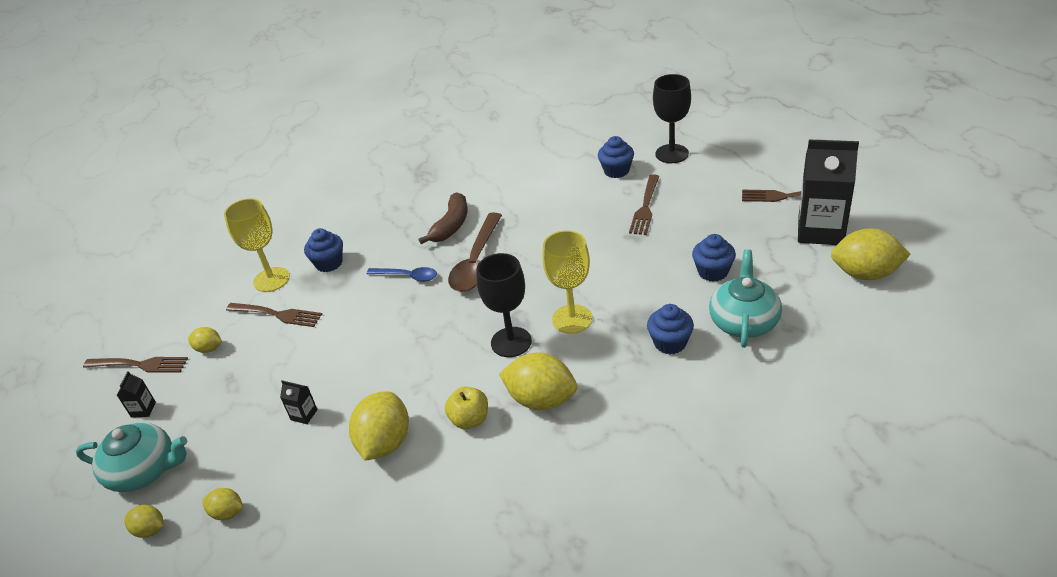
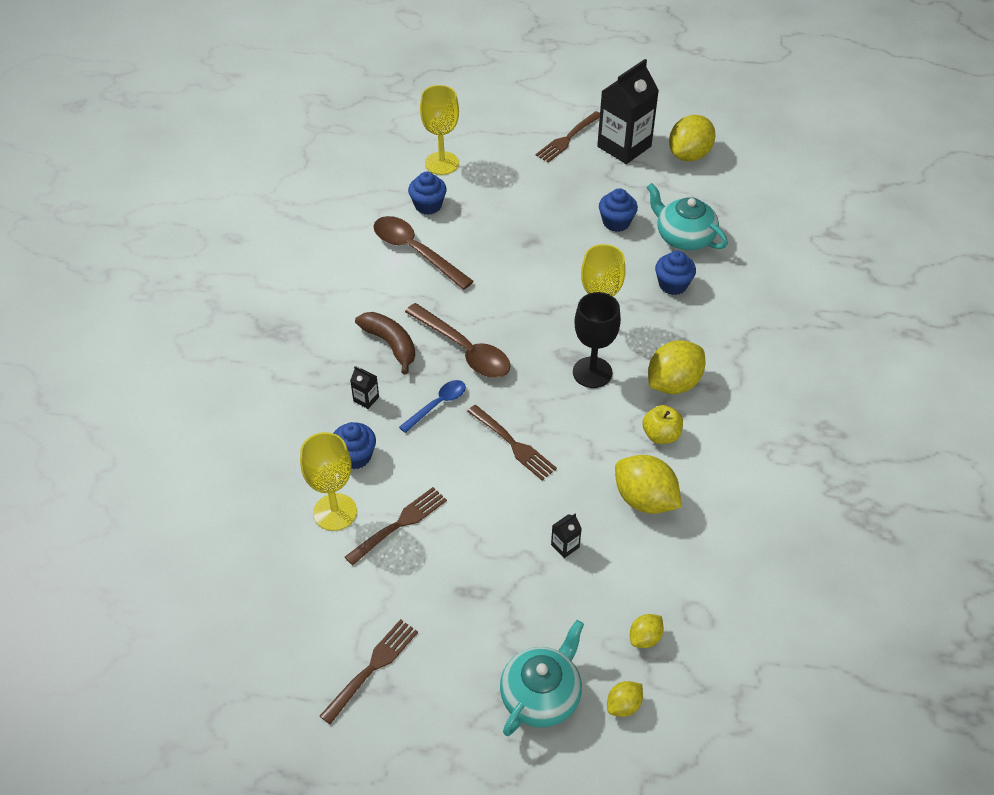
camera: 65 degrees left, 10 degrees up
(143, 409) = (450, 678): black carton -> black carton (366, 399)
(209, 349) = (402, 597): yellow lemon -> none
(559, 190) = (415, 252): none -> brown spoon
(645, 207) = (498, 215): brown fork -> brown fork (512, 444)
(672, 154) = (442, 163): black goblet -> yellow goblet

